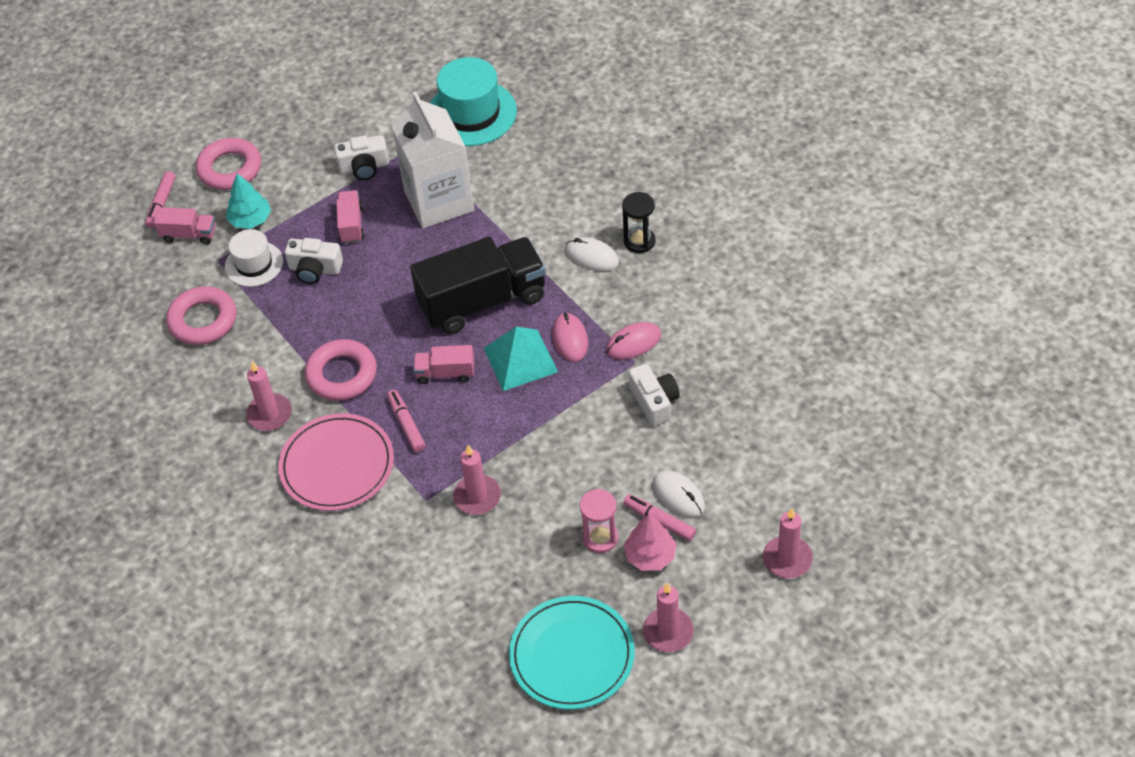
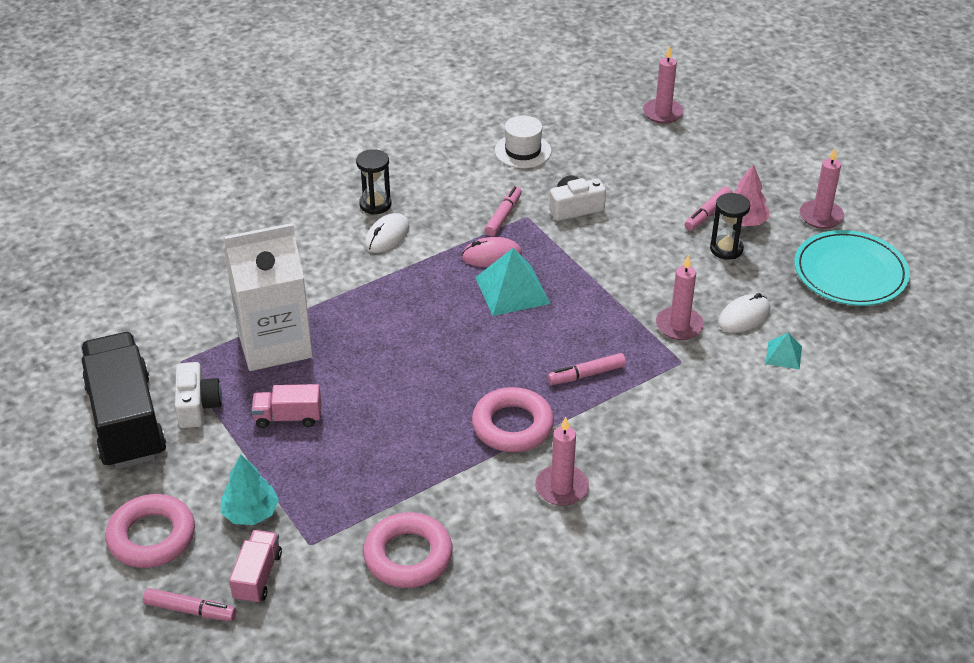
camera: 90 degrees left, 10 degrees down
(254, 264) = (327, 507): white hat -> white hat (523, 151)
(315, 269) = (350, 450): white camera -> none
(337, 465) = (636, 429): pink plate -> none
(438, 586) = (783, 355): none -> turquoise pyramid
(445, 373) = (522, 344): pink truck -> none
(471, 113) = (145, 314): turquoise hat -> none
(482, 301) = (429, 314): black truck -> black truck (126, 421)
(600, 538) = (726, 249): pink hourglass -> black hourglass
(633, 343) = (503, 216): pink mouse -> pink marker
(678, 496) = (680, 201): white mouse -> white mouse (744, 316)
(787, 559) = (745, 149): pink candle -> pink candle (663, 113)

